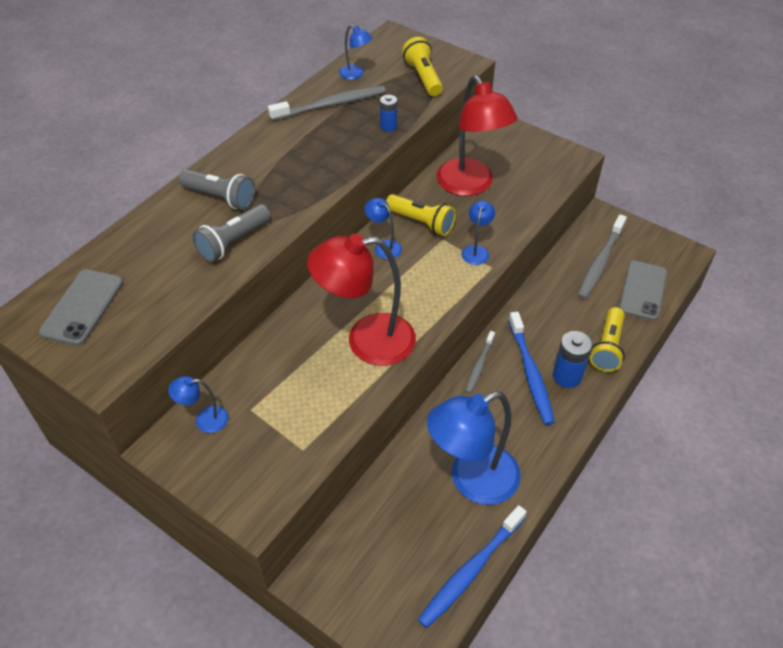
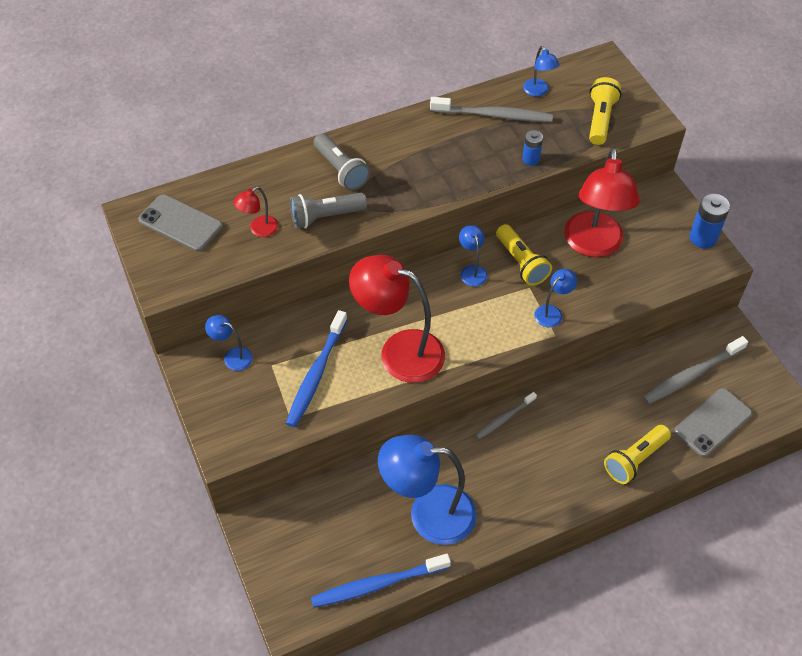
camera: 30 degrees right, 5 degrees up
(82, 307) = (180, 223): grey phone -> grey phone turned 75 degrees clockwise
(172, 279) = (259, 230): none -> red lamp
(530, 373) = (545, 448): blue toothbrush -> blue toothbrush (316, 374)
(567, 376) = (577, 467): blue battery -> blue battery (703, 238)

